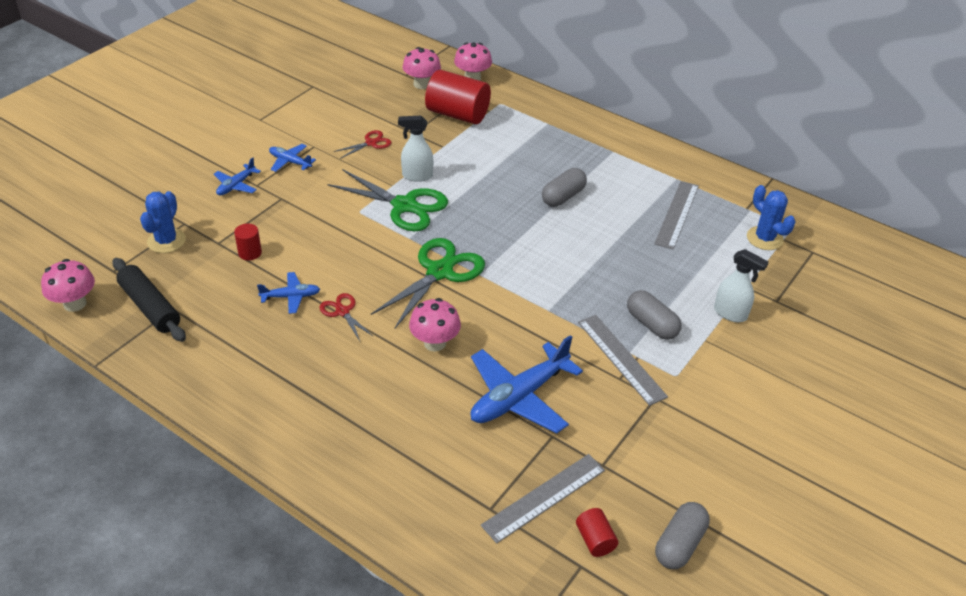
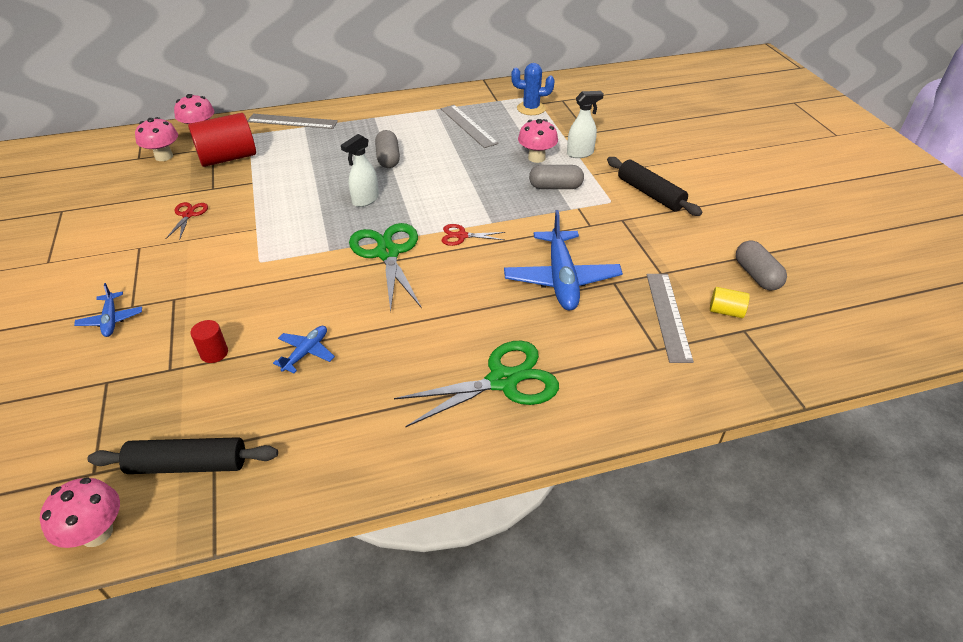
camera: 50 degrees left, 0 degrees up
(166, 241) = (112, 407): blue cactus -> none
(290, 162) = (136, 271): blue plane -> none
(342, 312) = (364, 329): red scissors -> red scissors (461, 236)
(404, 205) = (289, 234): green scissors -> green scissors (502, 381)
(417, 176) = (265, 211): white spray bottle -> white spray bottle (365, 200)
(435, 343) = (460, 294): pink mushroom -> pink mushroom (536, 158)
(595, 540) = (726, 311): red cylinder -> yellow cylinder
(621, 358) = (573, 215): grey ruler -> grey ruler (292, 121)
(724, 399) = (650, 194): none -> black rolling pin

